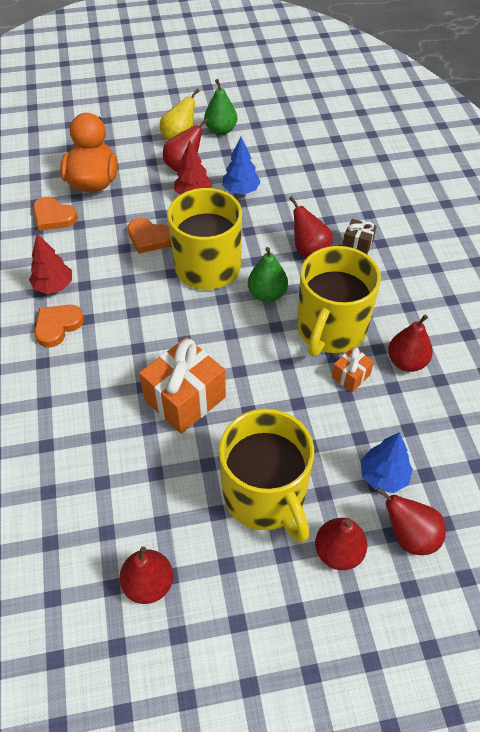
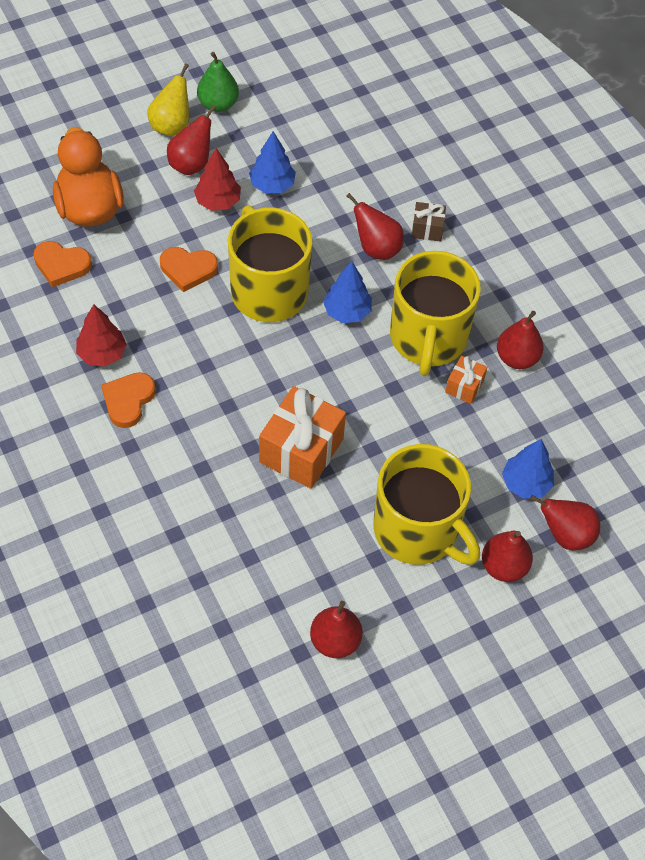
camera: 20 degrees left, 5 degrees up
(267, 294) = (347, 312): green pear -> blue tree

